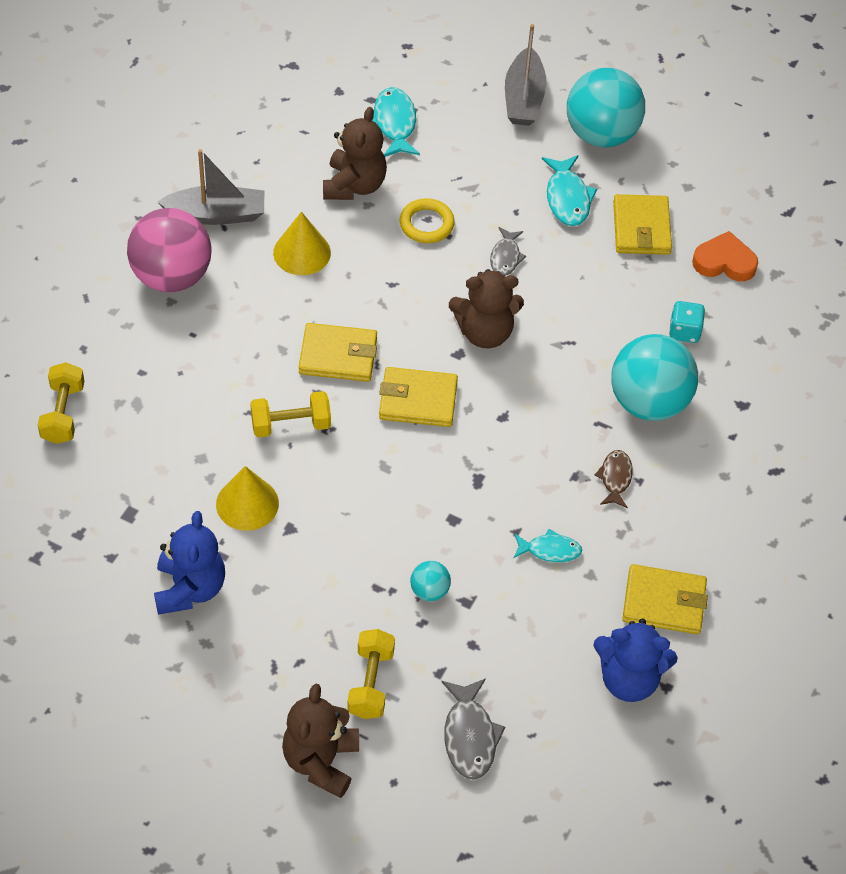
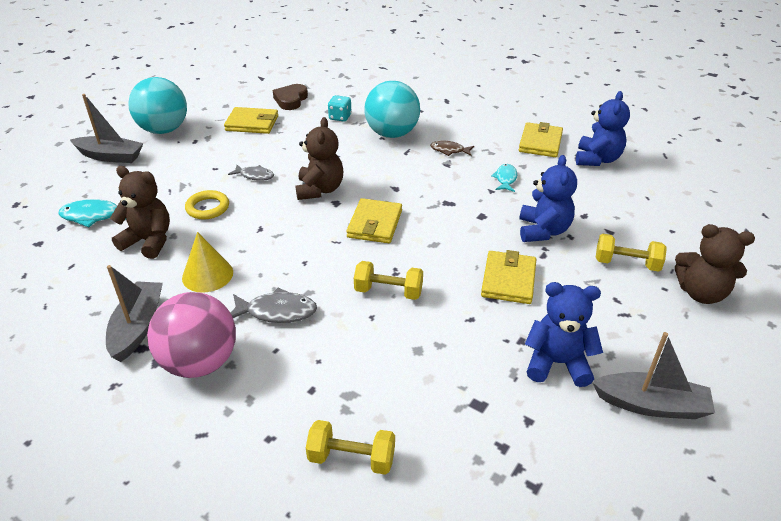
camera: 80 degrees left, 15 degrees down
(136, 672) = (651, 405): none -> grey boat
(247, 503) = (467, 322): yellow cone -> none
(291, 425) = (388, 291): yellow dumbbell -> yellow dumbbell turned 75 degrees counterclockwise
(338, 355) = (323, 261): yellow wallet -> yellow wallet (508, 280)
(429, 591) = (543, 231): turquoise ball -> blue teddy bear
(469, 736) = (656, 222): grey fish -> grey fish (277, 312)
(567, 198) = (213, 147): turquoise fish -> none
(724, 262) = (291, 100): orange heart -> brown heart

